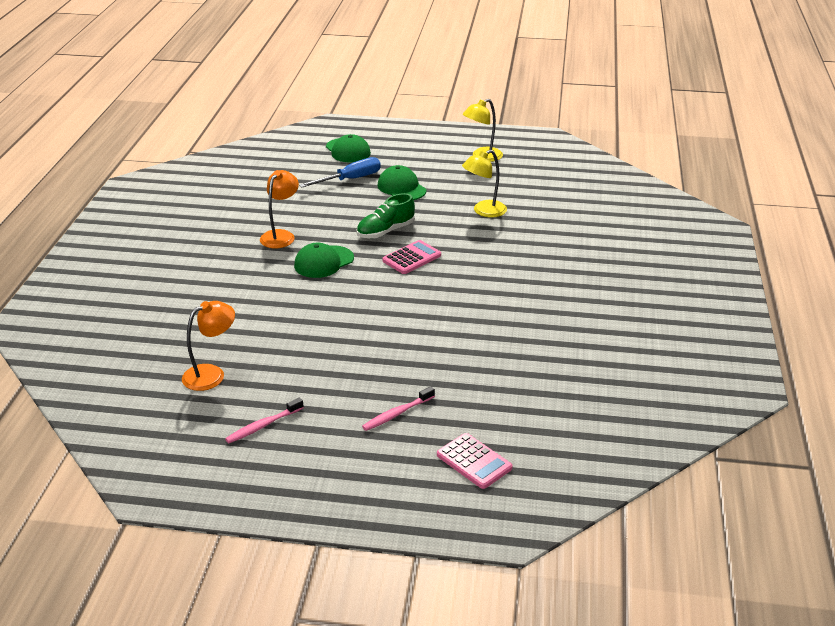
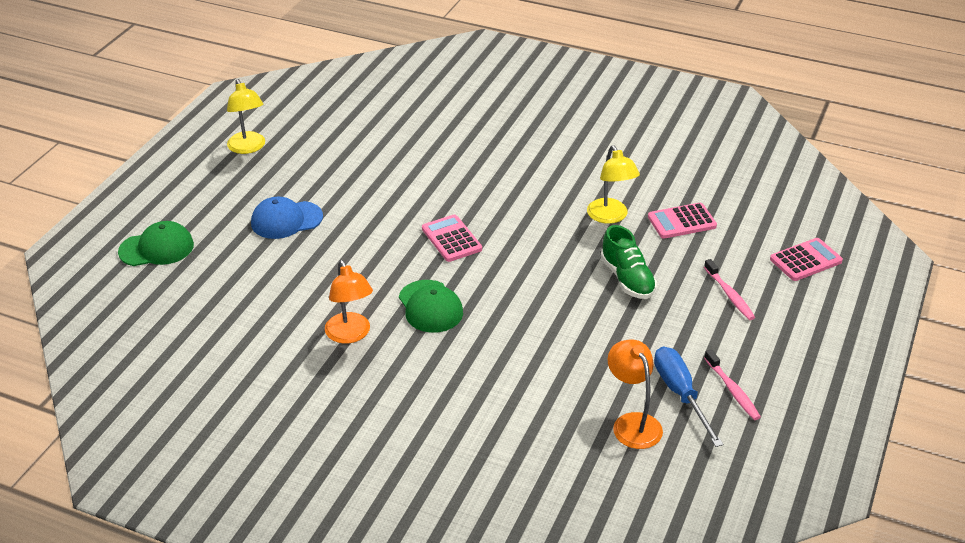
camera: 75 degrees left, 5 degrees up
(281, 235) = (350, 335): orange lamp -> orange lamp turned 150 degrees counterclockwise
(350, 179) = (239, 257): blue screwdriver -> blue screwdriver (680, 394)
(385, 231) = (384, 249): green shoe -> green shoe (627, 279)
(401, 188) = (286, 220): green cap -> blue cap
(484, 211) = (376, 171): yellow lamp -> yellow lamp (610, 217)
(498, 374) = (682, 222): none -> pink calculator

